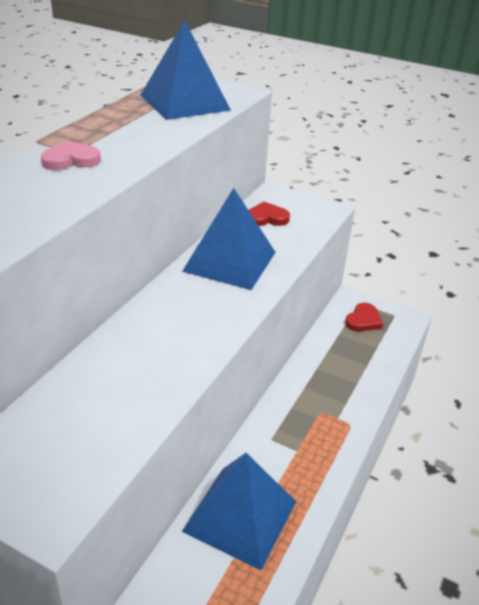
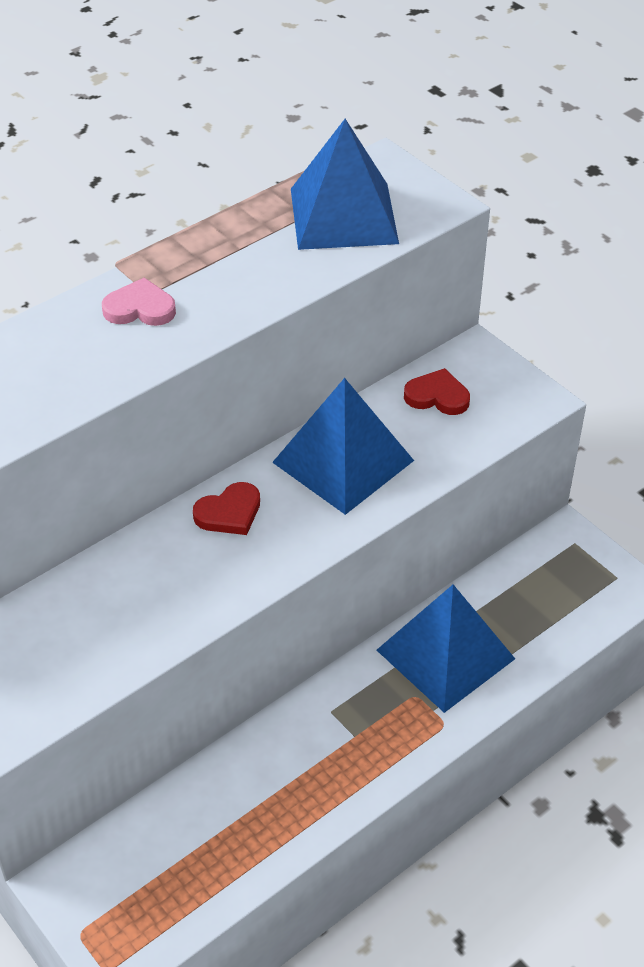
camera: 25 degrees right, 10 degrees up
(240, 516) = (242, 794): blue pyramid -> blue pyramid (445, 654)
(363, 320) = (562, 573): red heart -> red heart (229, 513)

